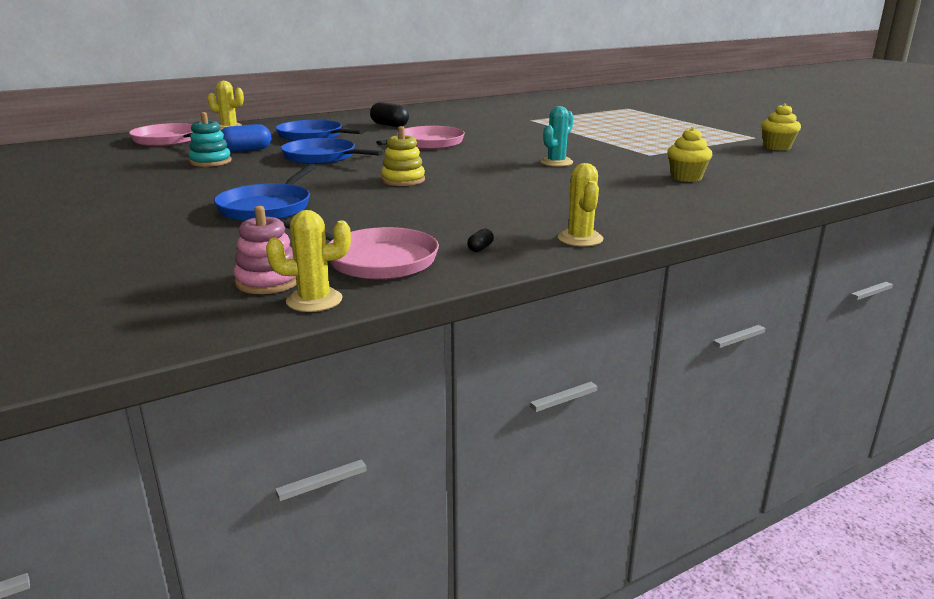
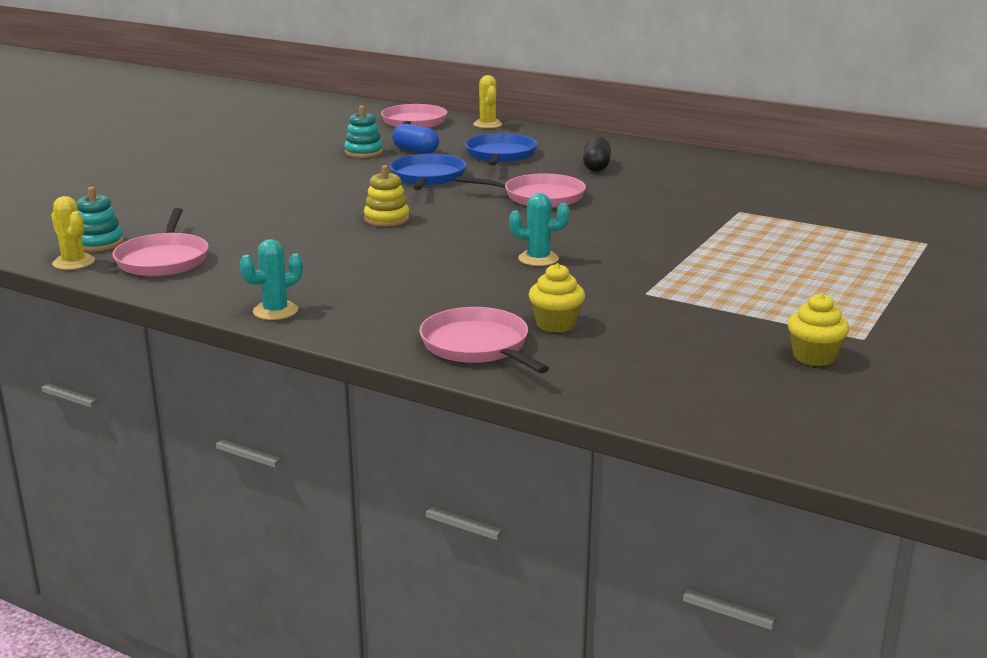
camera: 60 degrees right, 0 degrees up
(267, 207) = (256, 201): blue pan -> none
(268, 281) = (99, 243): pink stacking toy -> turquoise stacking toy
(480, 248) = (218, 283): black capsule -> none
(580, 239) = (275, 311): yellow cactus -> turquoise cactus
(711, 198) = (477, 346): none -> pink pan

